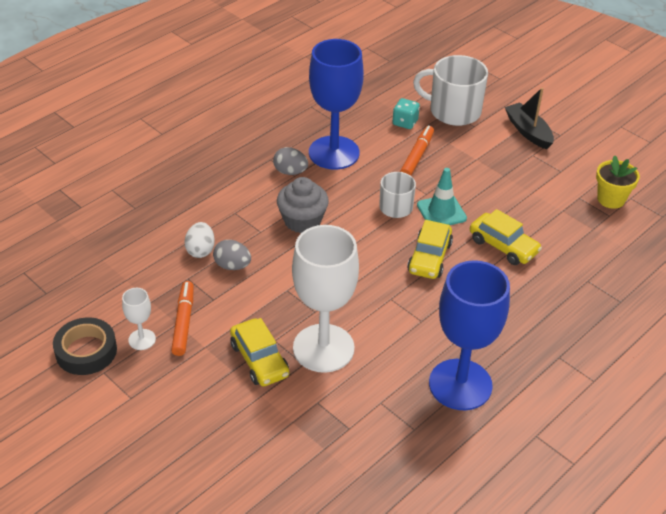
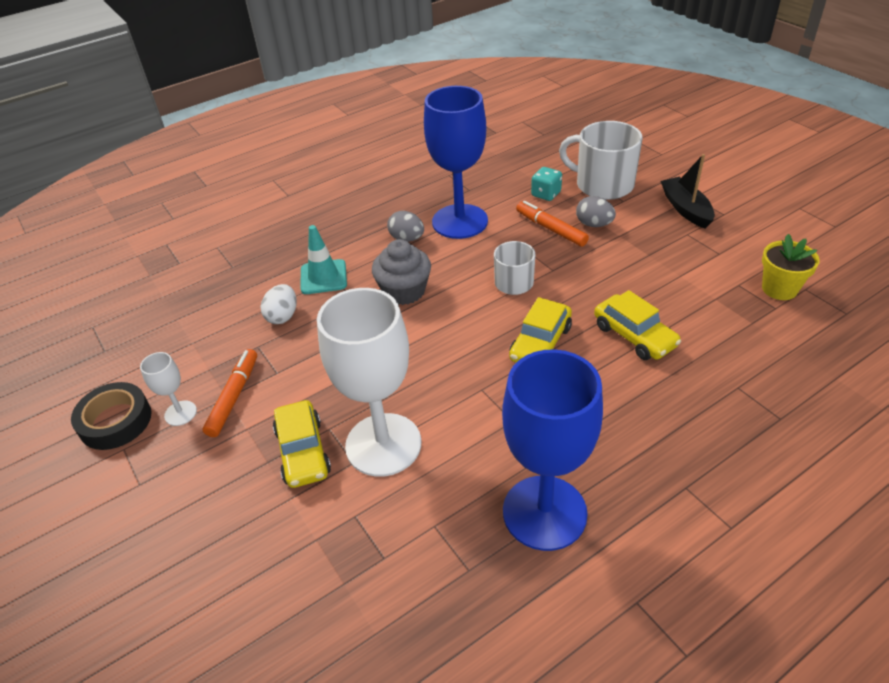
camera: 15 degrees right, 0 degrees up
(232, 266) = (311, 336): grey egg -> grey egg (594, 224)
(417, 156) = (551, 229): orange marker -> orange marker turned 75 degrees counterclockwise
(441, 212) = (566, 291): turquoise traffic cone -> turquoise traffic cone (323, 277)

